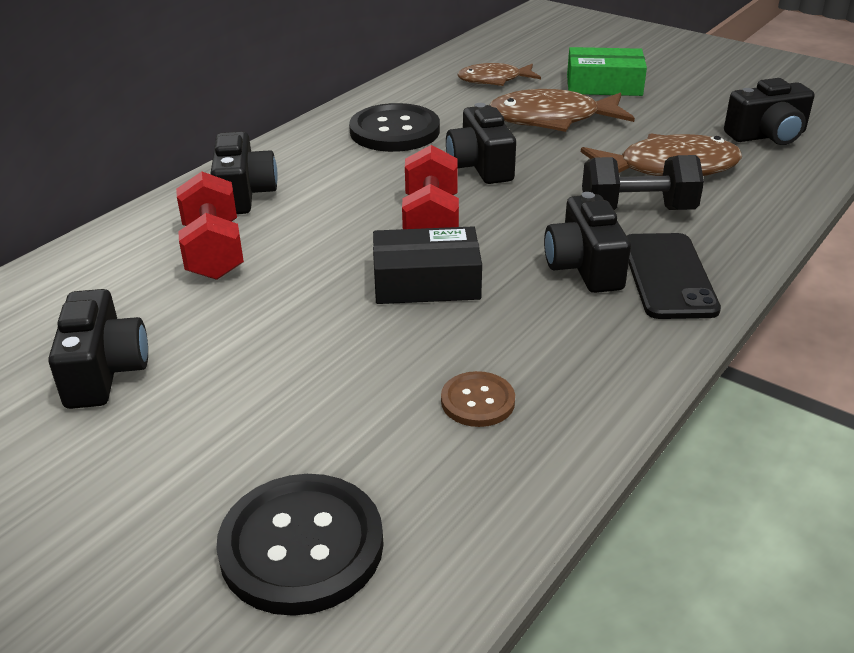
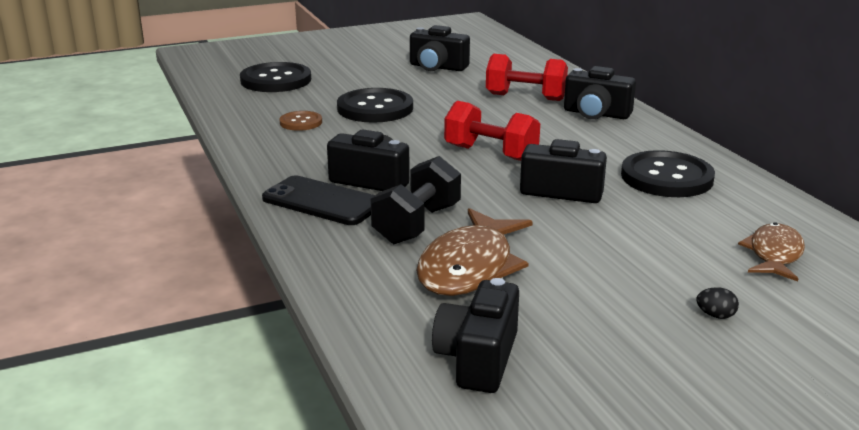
camera: 120 degrees right, 10 degrees down
(358, 356) = (375, 108): none -> black button
(426, 282) = (420, 136): black box -> none
(552, 119) = (635, 250): brown fish -> none
(604, 85) = (715, 315): green box -> black egg

